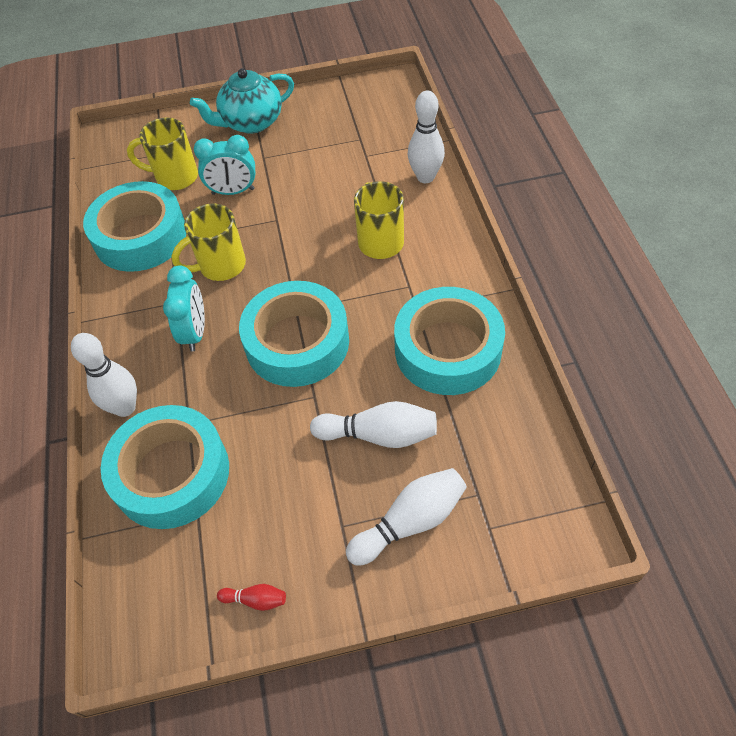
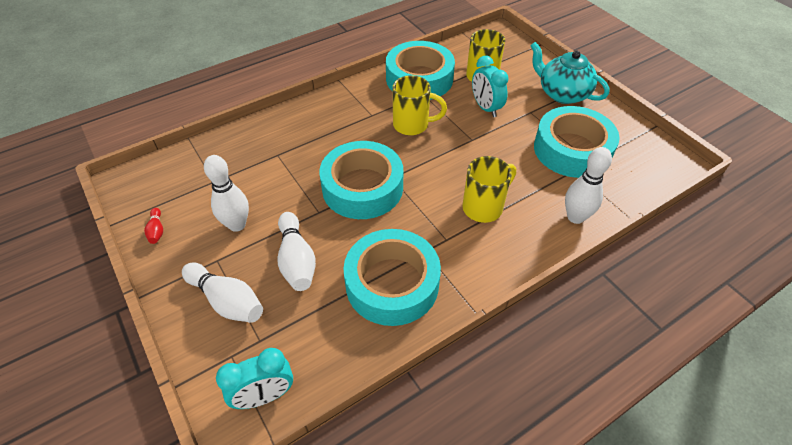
camera: 65 degrees right, 5 degrees down
(125, 407) = (281, 122): white bowling pin -> white bowling pin (237, 225)
(171, 473) = (238, 160): turquoise tape -> turquoise tape (572, 150)
(195, 332) = (350, 132): turquoise clock -> turquoise clock (265, 396)
(220, 266) = (412, 125): yellow mug -> yellow mug turned 150 degrees clockwise

